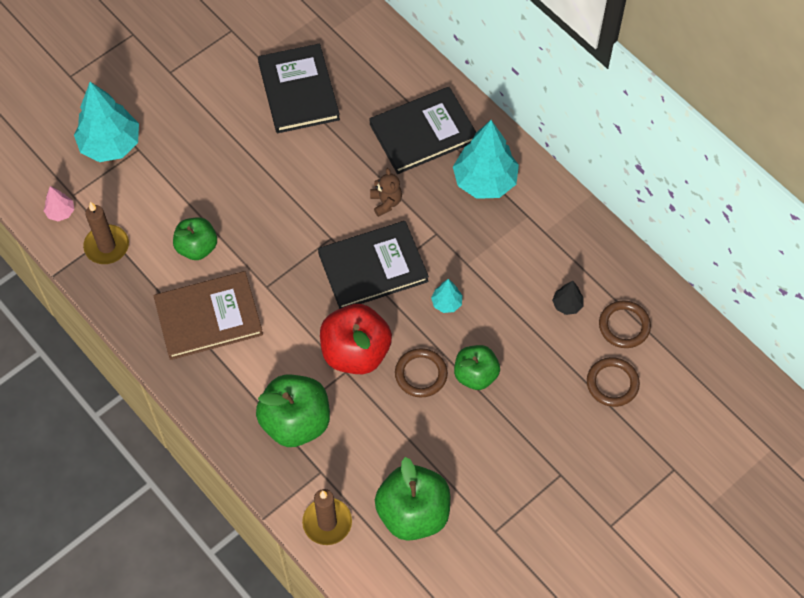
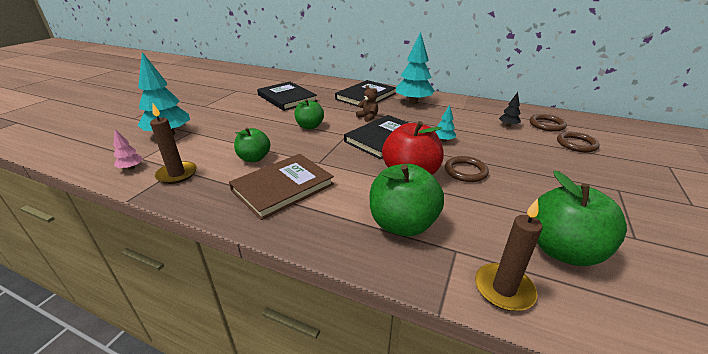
camera: 25 degrees left, 30 degrees down
(475, 375) = (499, 162): green apple -> green apple (310, 126)

